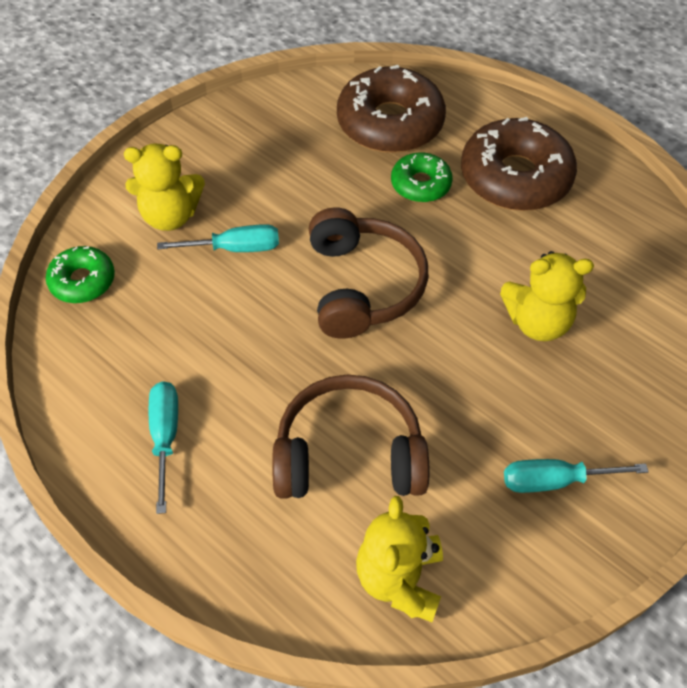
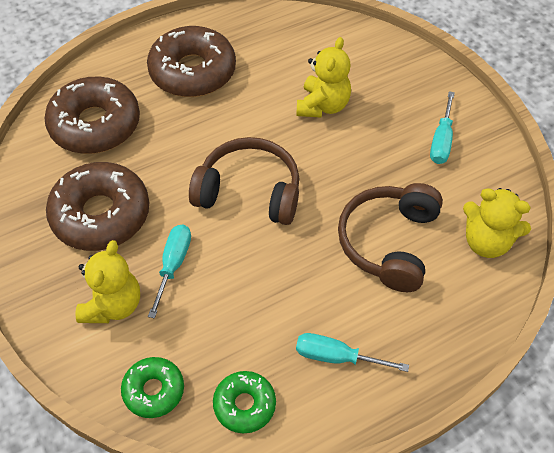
camera: 70 degrees left, 0 degrees up
(275, 169) = (101, 215): none -> brown donut
(420, 184) = (170, 127): green donut -> green donut (244, 405)

